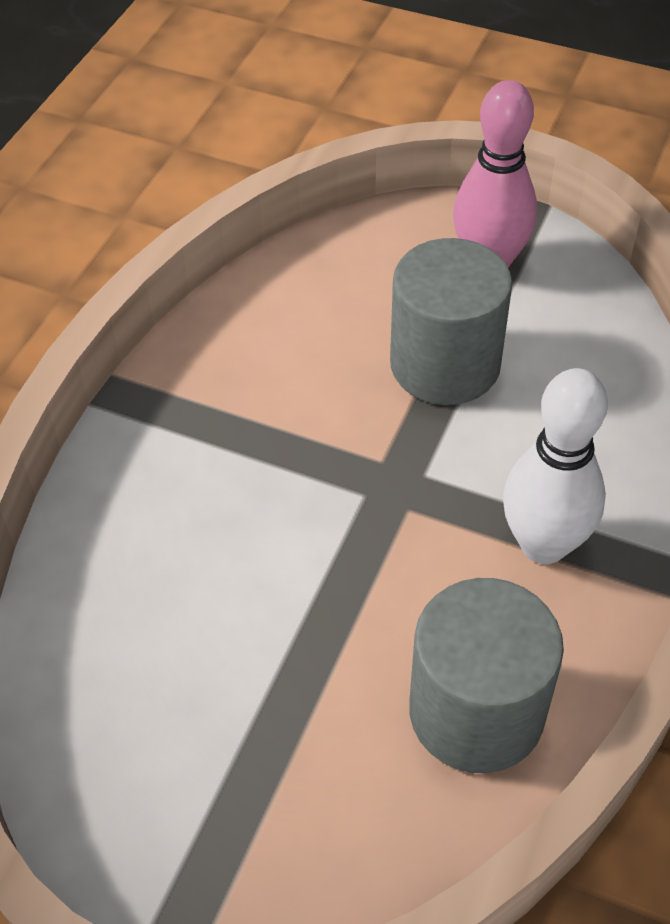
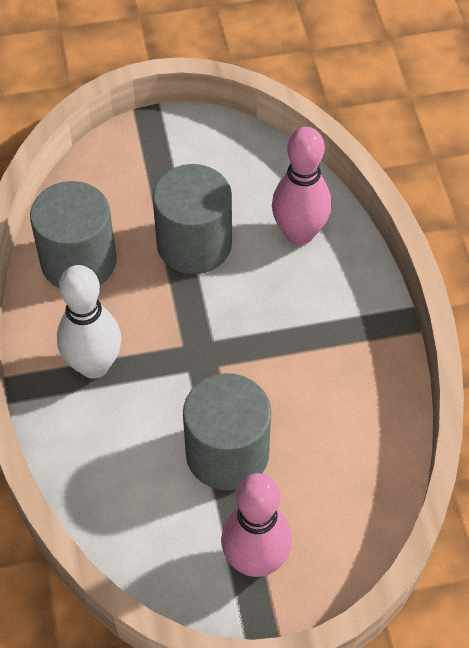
camera: 145 degrees right, 5 degrees up
(131, 569) = (299, 233): none -> pink bowling pin
(287, 639) = (194, 244): none -> grey cylinder

